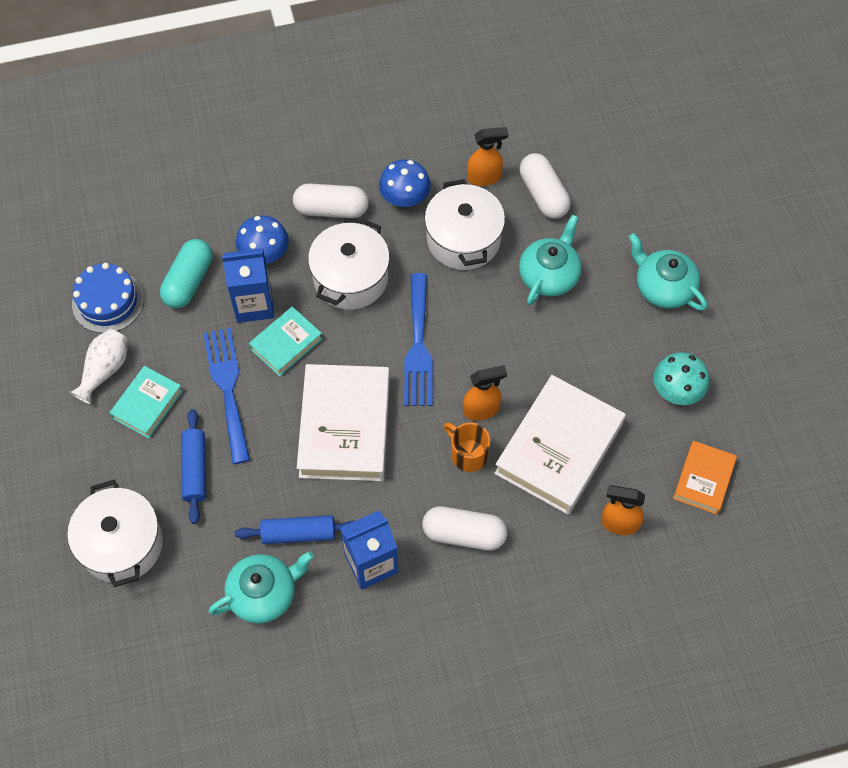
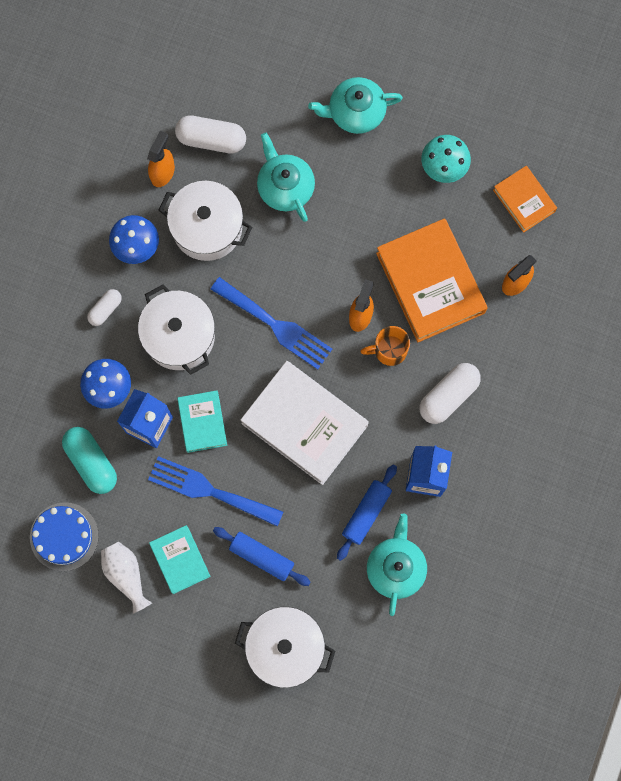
camera: 55 degrees left, 15 degrees up
(331, 209) = (105, 309): white capsule -> white capsule, size x0.59
(558, 448) = (430, 283): white book -> orange book

